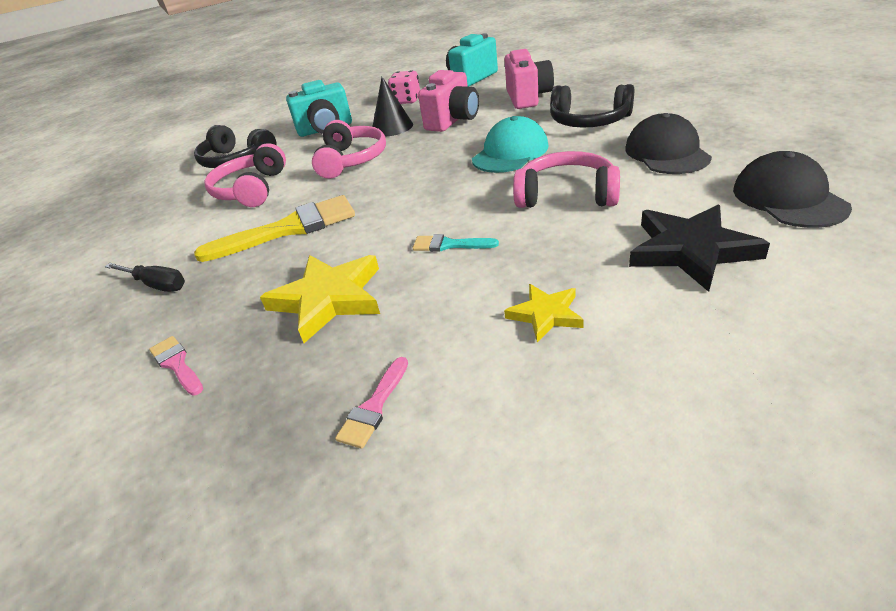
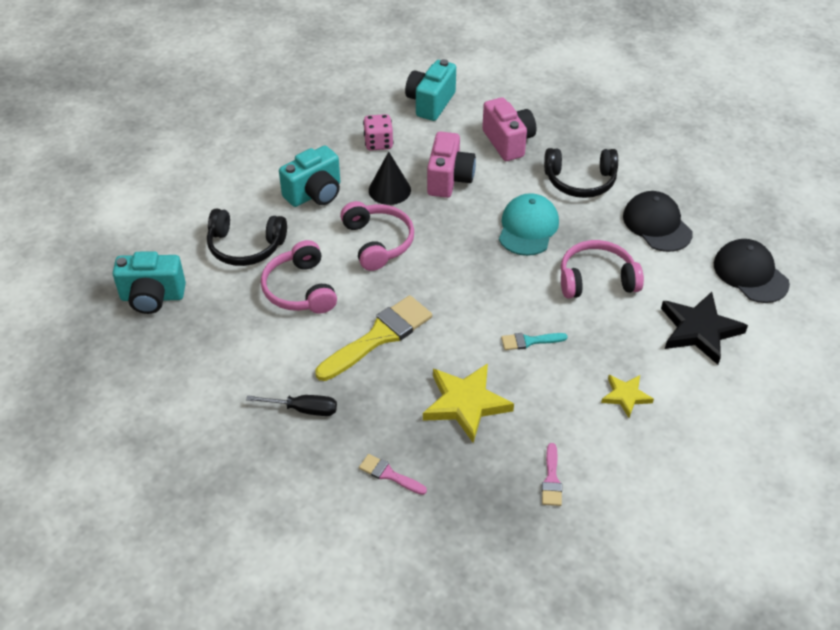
camera: 25 degrees left, 10 degrees up
(129, 189) = (152, 297): none -> turquoise camera

